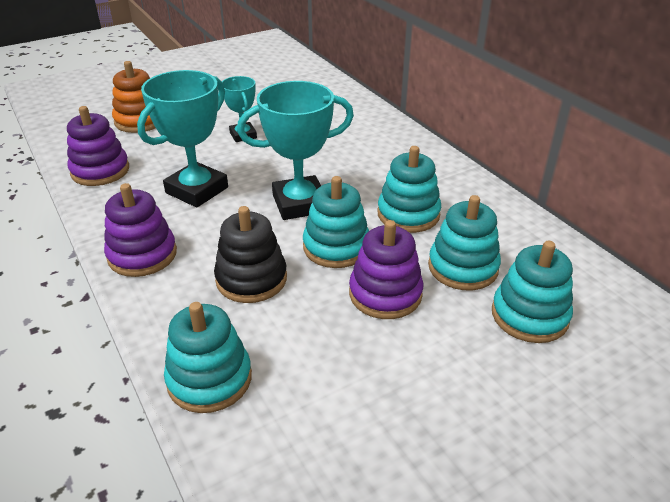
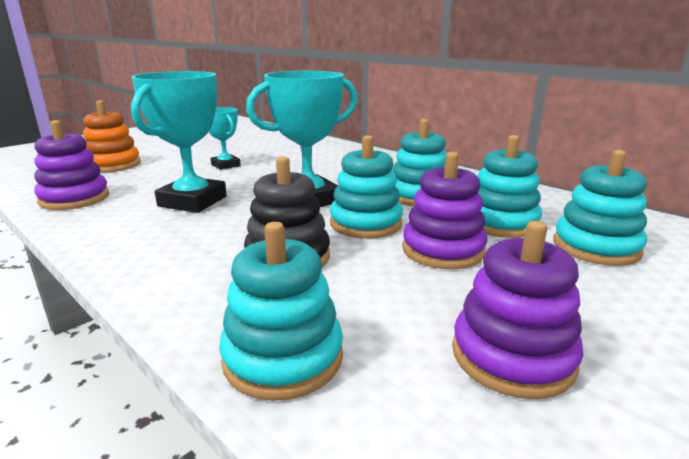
camera: 15 degrees left, 15 degrees down
(142, 255) = (144, 254): purple stacking toy -> purple stacking toy (512, 356)

